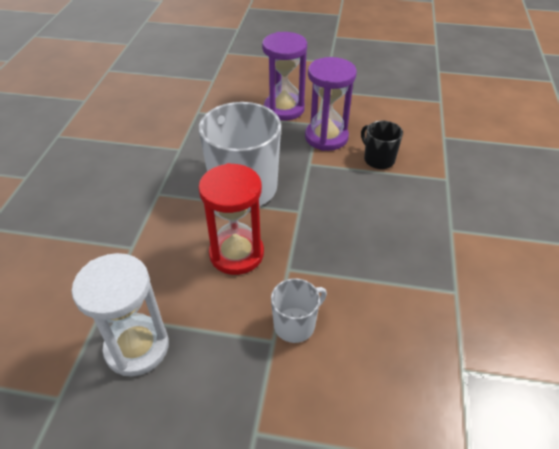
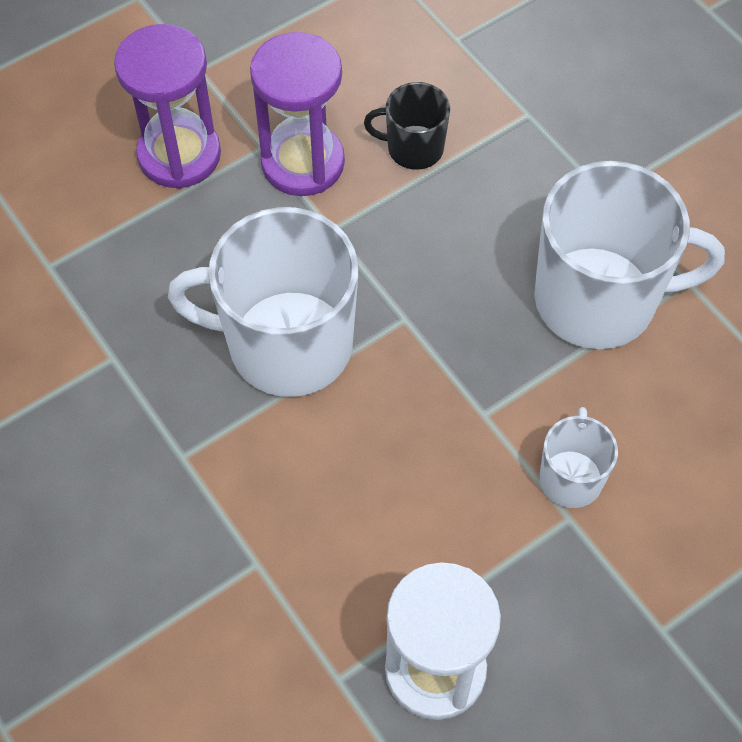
camera: 45 degrees left, 15 degrees up
(236, 253) = (400, 450): red hourglass -> none
(398, 265) = (598, 299): none -> white mug

